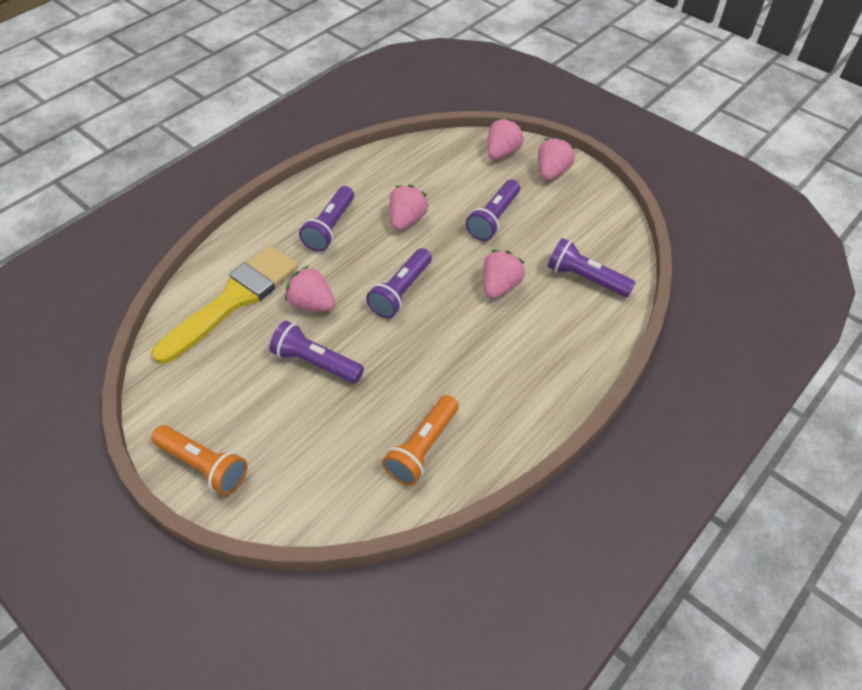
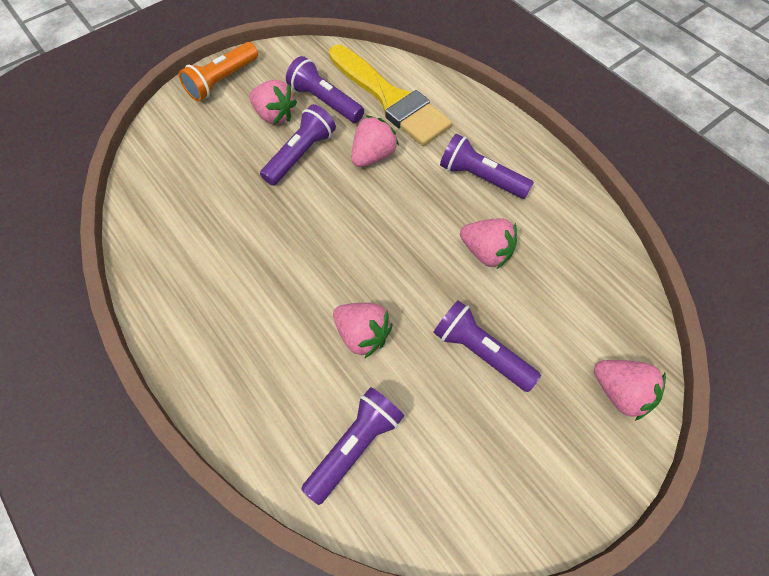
camera: 100 degrees right, 10 degrees up
(401, 292) = (374, 232): purple flashlight -> purple flashlight (325, 101)
(422, 448) = (179, 226): orange flashlight -> none
(552, 172) = (576, 457): pink strawberry -> pink strawberry (275, 115)

